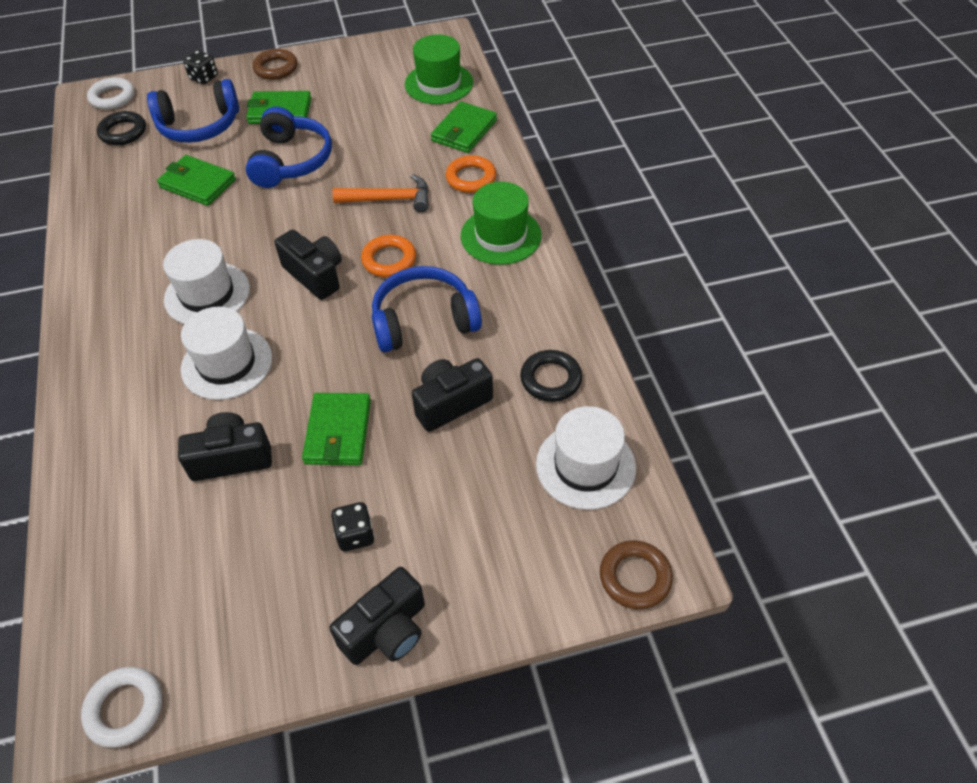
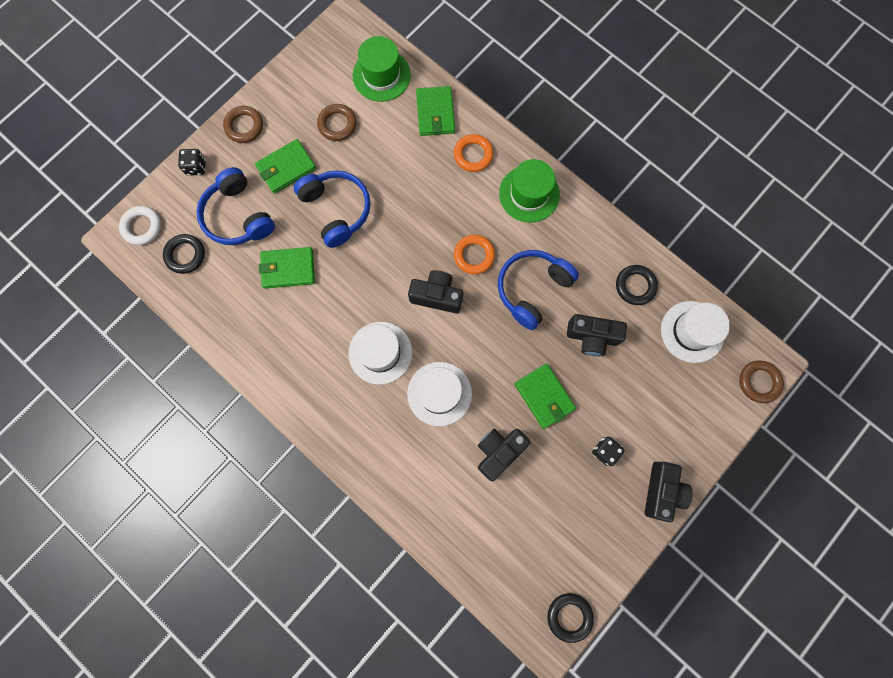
camera: 35 degrees left, 25 degrees up
(125, 708) = (569, 616): white ring -> black ring
(199, 126) = (238, 216): blue headphones -> blue headphones turned 105 degrees clockwise
(360, 100) = (337, 124): none -> brown ring
(389, 199) = (433, 205): orange hammer -> none
(451, 403) = (592, 337): black camera -> black camera turned 105 degrees counterclockwise

